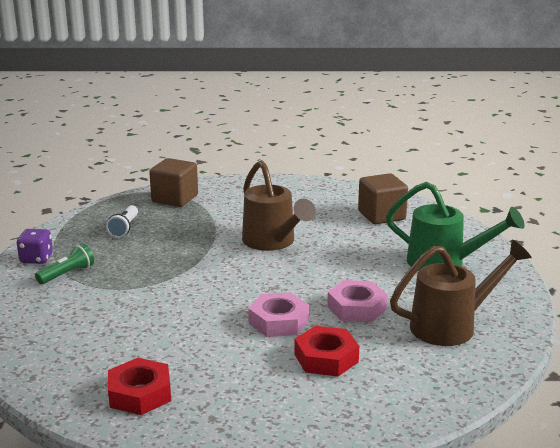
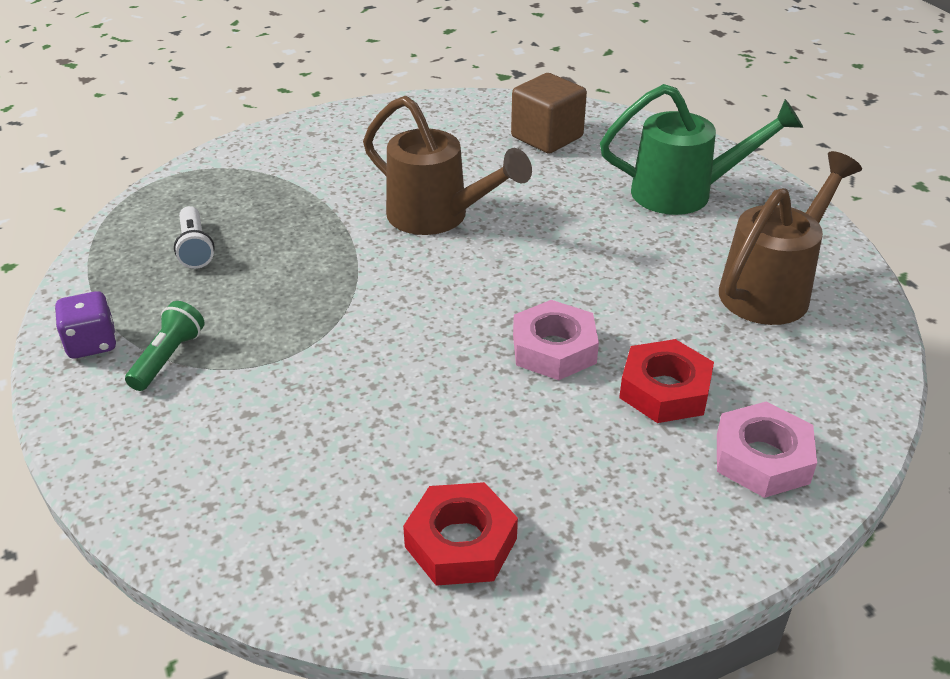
camera: 25 degrees left, 15 degrees up
(175, 199) = (232, 176): brown cube -> none
(356, 308) = (636, 295): pink nut -> pink nut (762, 458)

